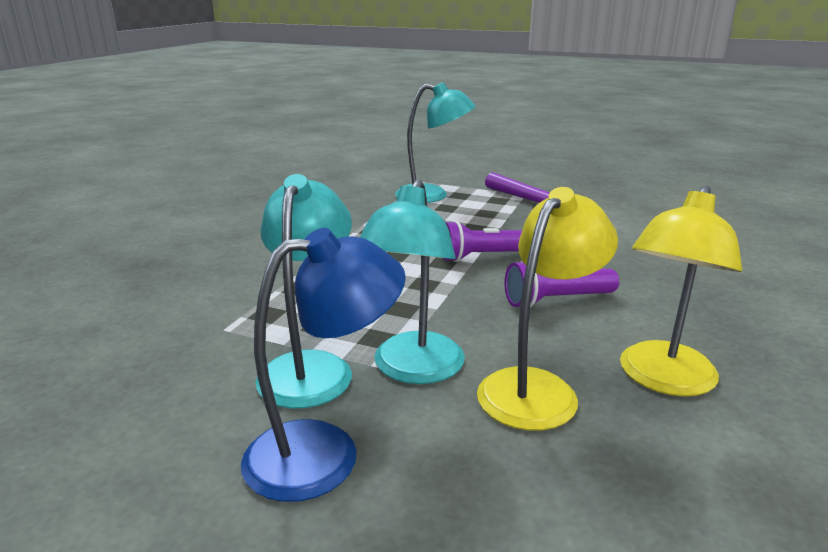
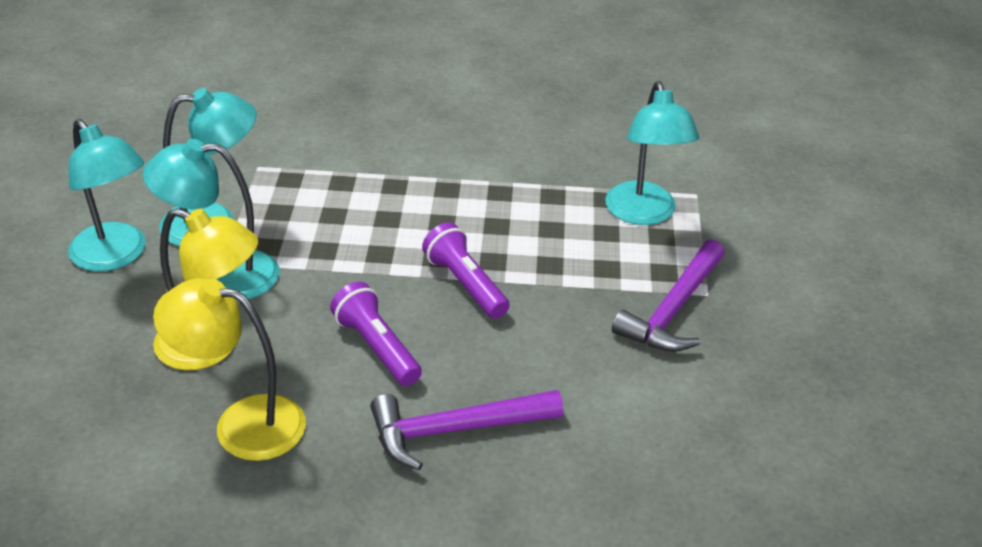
camera: 70 degrees right, 15 degrees up
(325, 452) = (116, 256): blue lamp -> turquoise lamp
(661, 282) = (456, 430): none -> purple hammer

